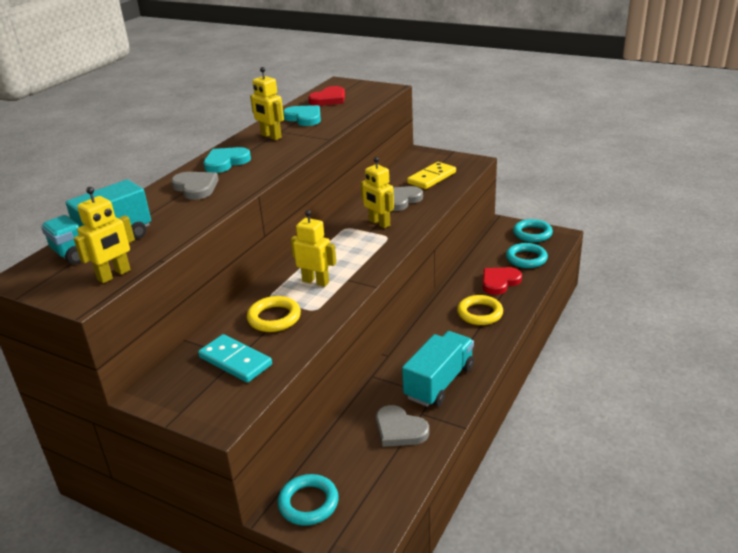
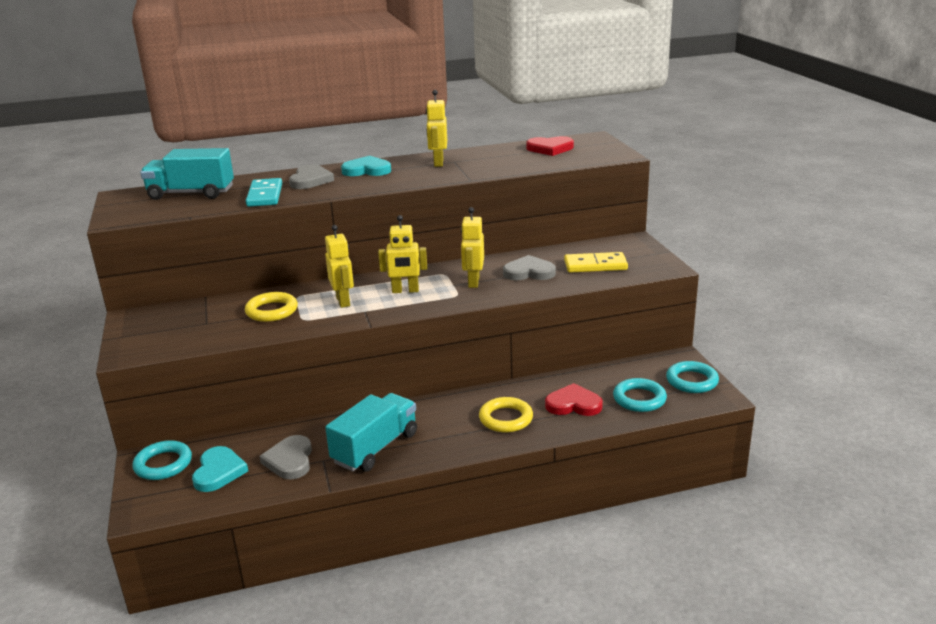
camera: 45 degrees right, 5 degrees down
(114, 275) = (153, 214): yellow robot -> yellow robot (405, 291)
(235, 361) = (200, 324): turquoise domino -> turquoise domino (265, 195)
(304, 118) = (494, 157): turquoise heart -> turquoise heart (218, 472)
(439, 382) = (375, 448): turquoise truck -> turquoise truck turned 45 degrees counterclockwise

